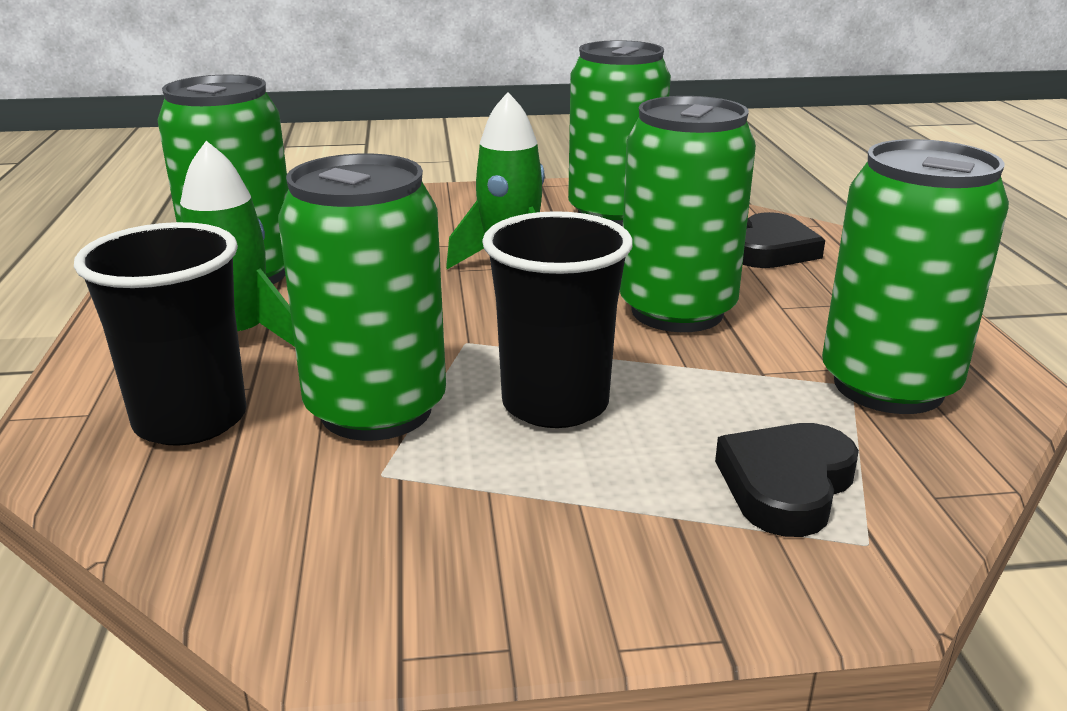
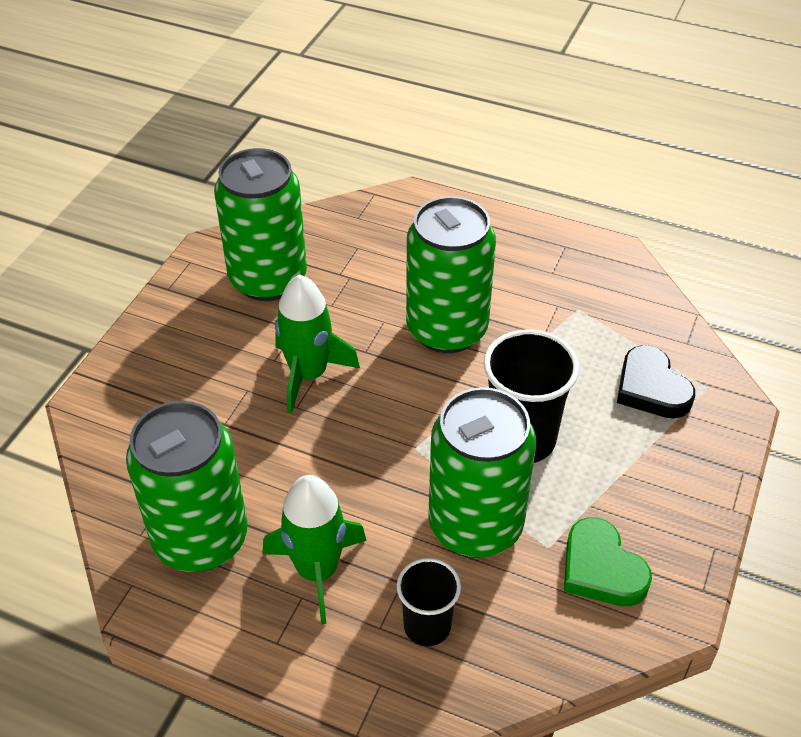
camera: 60 degrees left, 20 degrees up
(190, 420) = (427, 626): black cup -> black cup, size x0.61
(372, 531) = (601, 569): none -> green heart
(772, 250) = (394, 238): black heart -> none
(888, 386) = (589, 296): green can -> none

